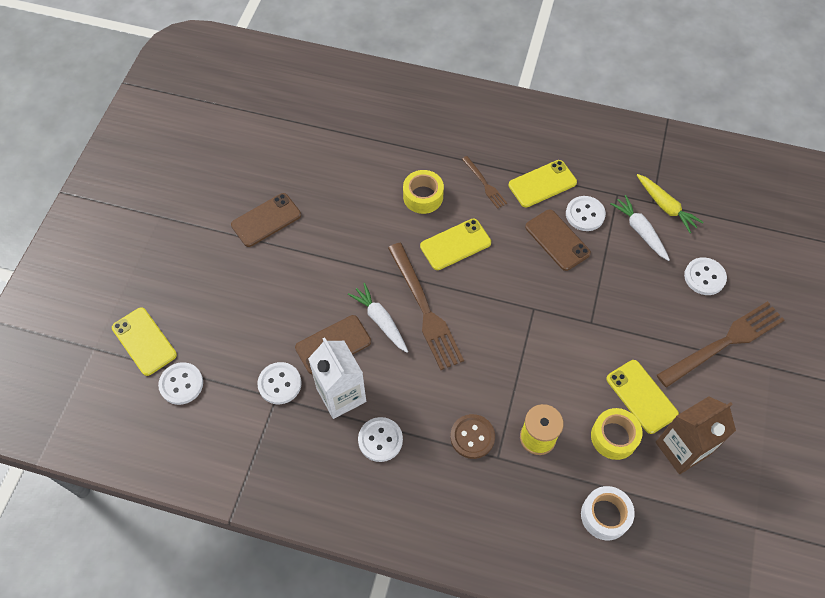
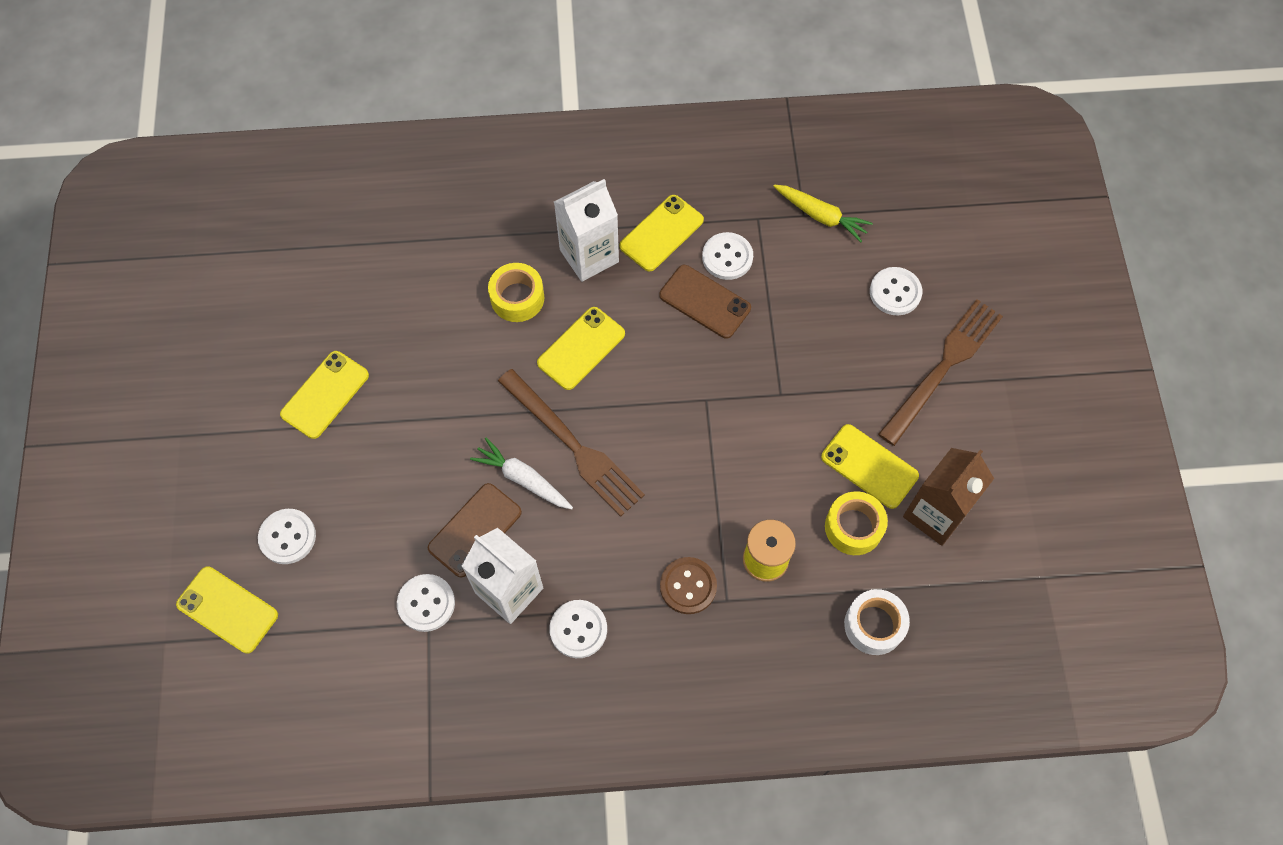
camera: 20 degrees left, 5 degrees up
(181, 384) = (299, 648): white button -> white button (287, 537)
(266, 220) = (325, 395): brown phone -> yellow phone
(484, 183) = (589, 256): brown fork -> white carton
(640, 231) = (800, 257): white carrot -> none

